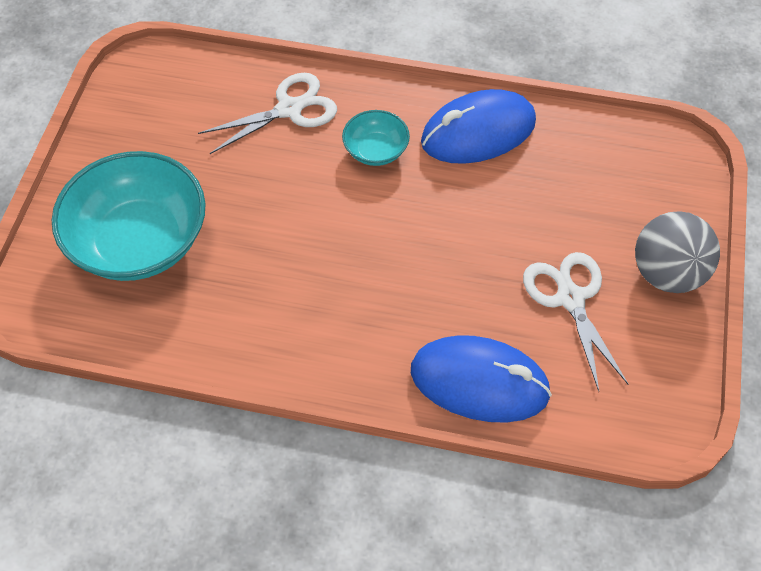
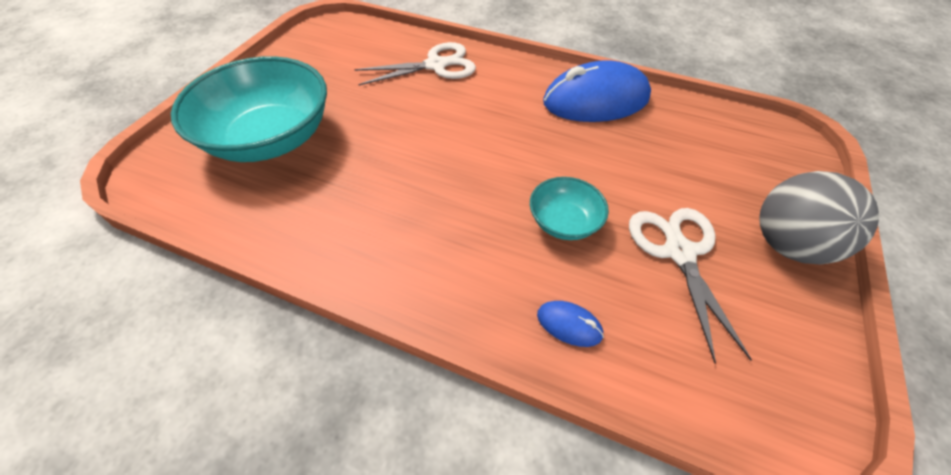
camera: 10 degrees right, 5 degrees down
(376, 150) = (501, 101): turquoise bowl -> turquoise bowl (563, 222)
(479, 382) = (569, 325): blue mouse -> blue mouse, size x0.41

